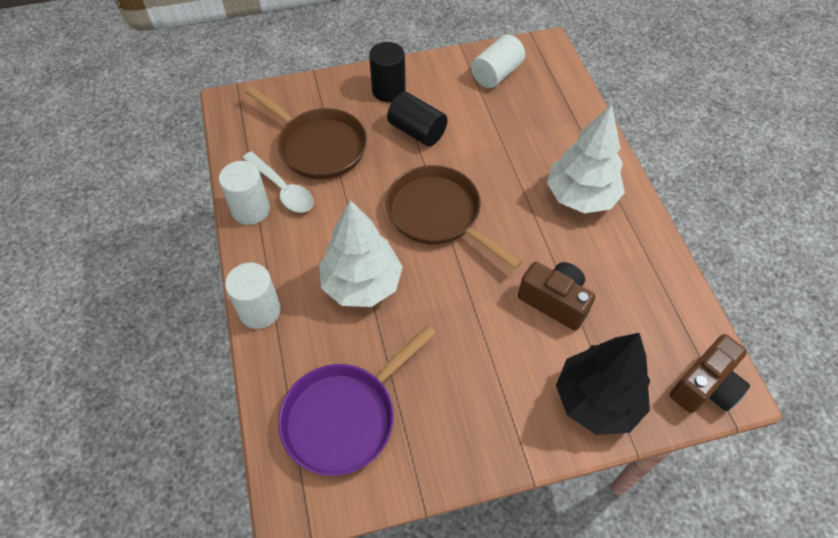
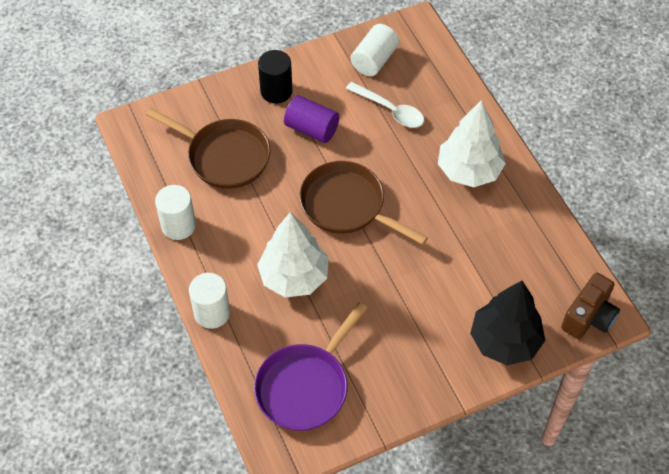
camera: 10 degrees left, 0 degrees up
(282, 189) = (202, 202): white spoon -> white spoon (390, 110)
(417, 131) = (312, 129): black cylinder -> purple cylinder
(554, 301) = (459, 267): brown camera -> none

